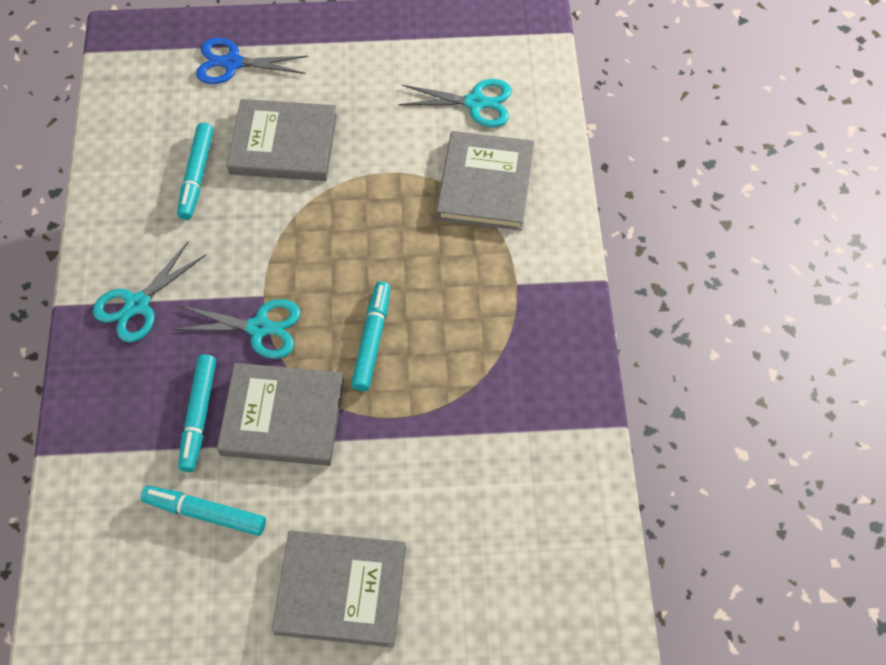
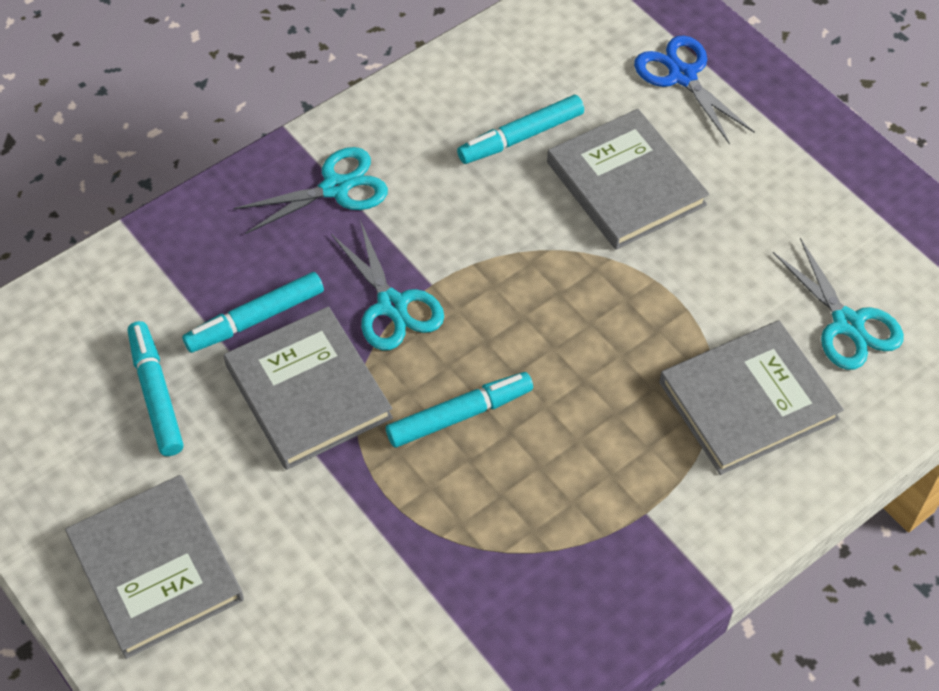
camera: 55 degrees right, 5 degrees down
(137, 304) = (335, 188): turquoise scissors -> turquoise scissors turned 150 degrees clockwise

